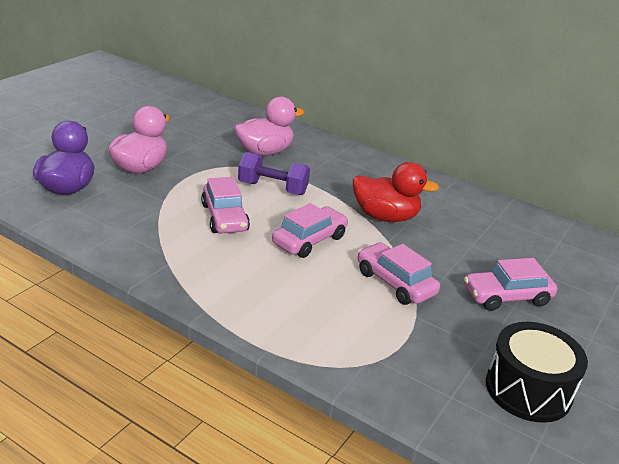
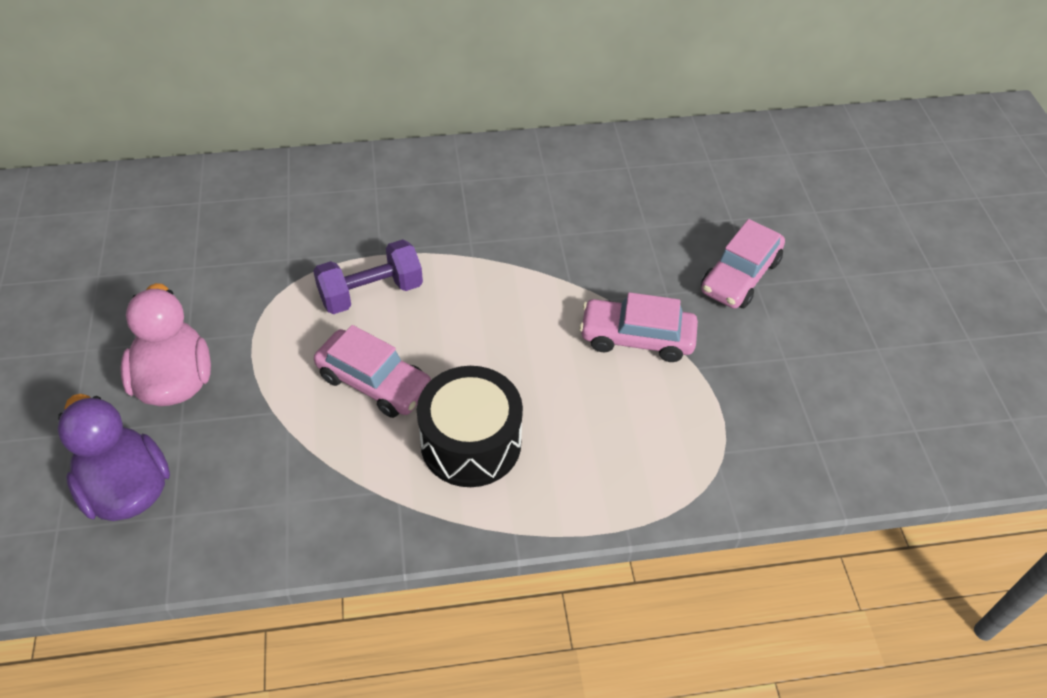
camera: 40 degrees left, 20 degrees up
(265, 152) = (291, 236): pink duck -> none
(309, 240) = (498, 344): pink car -> none
(385, 217) = (531, 247): red duck -> none
(528, 389) = (858, 379): black drum -> black drum (471, 443)

